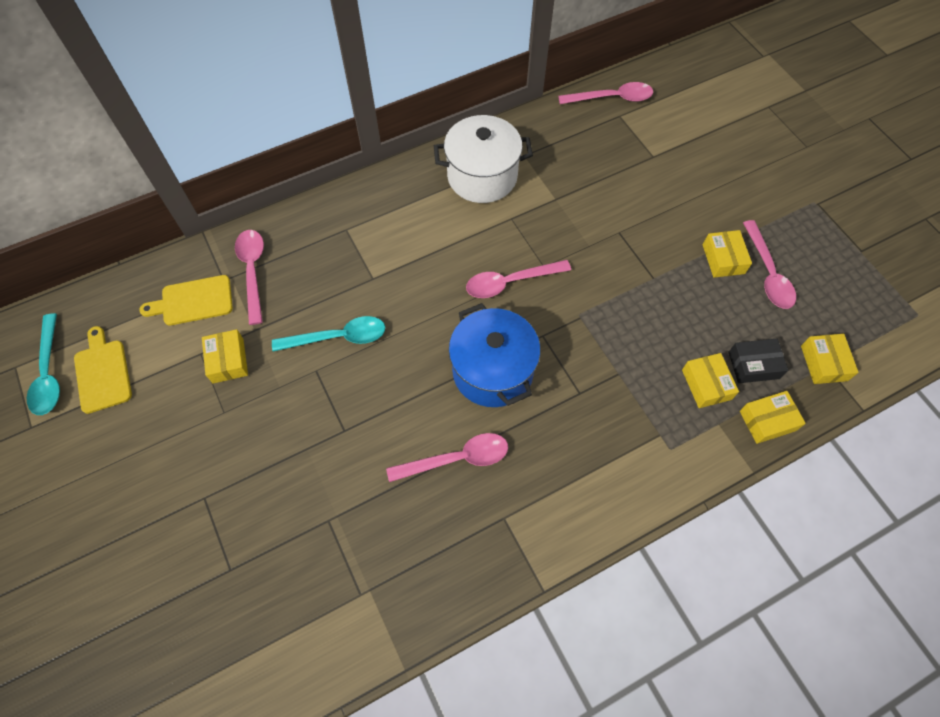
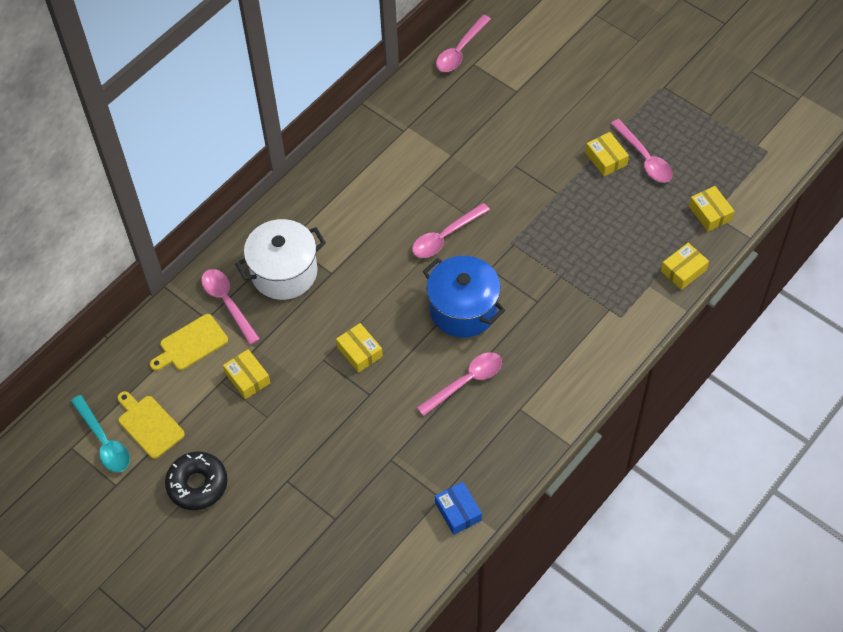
camera: 20 degrees left, 5 degrees down
(110, 462) = (197, 484): none -> black donut
(338, 337) = (327, 329): turquoise spoon -> none
(372, 623) = (458, 511): none -> blue box
(482, 176) = (381, 157): white pot -> white pot (284, 272)
(611, 98) = (460, 50): pink spoon -> pink spoon turned 150 degrees clockwise
(706, 384) = (629, 260): yellow box -> yellow box (359, 352)
(753, 365) = (659, 233): black box -> none

